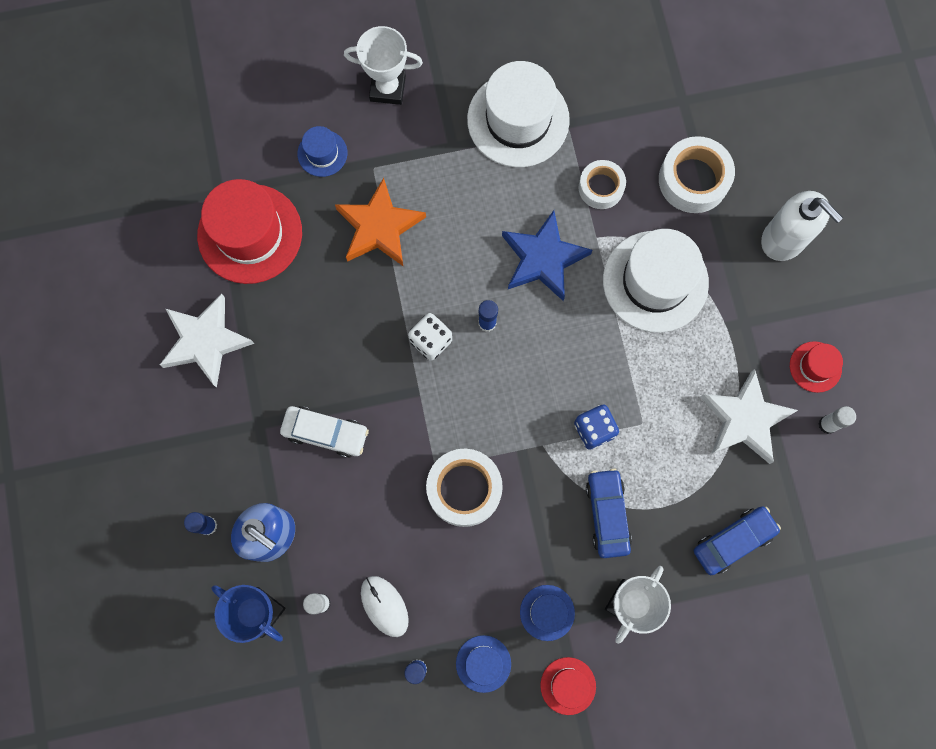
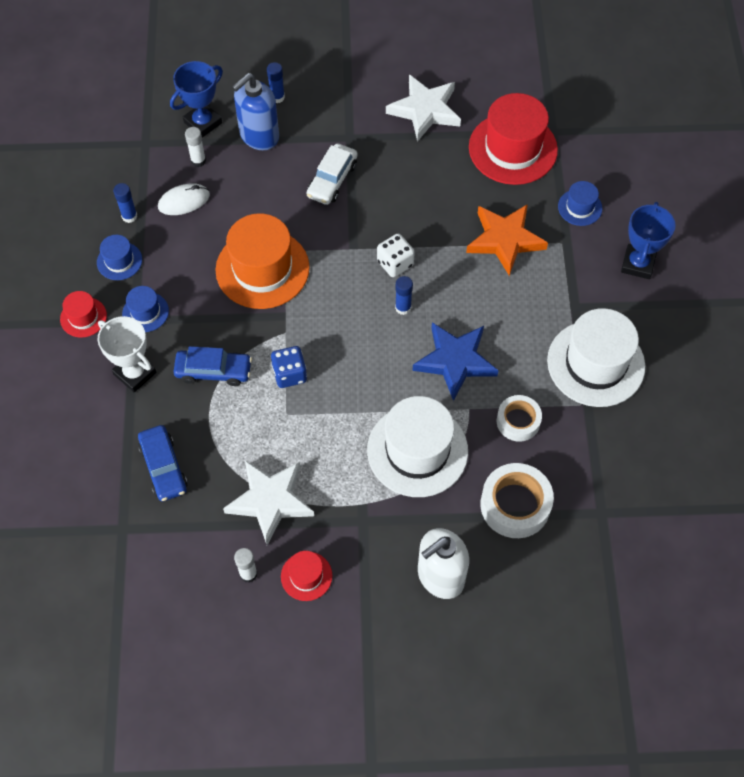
camera: 100 degrees right, 15 degrees down
(387, 88) = (638, 264): white trophy -> blue trophy
(464, 489) = (262, 269): white tape -> orange hat

